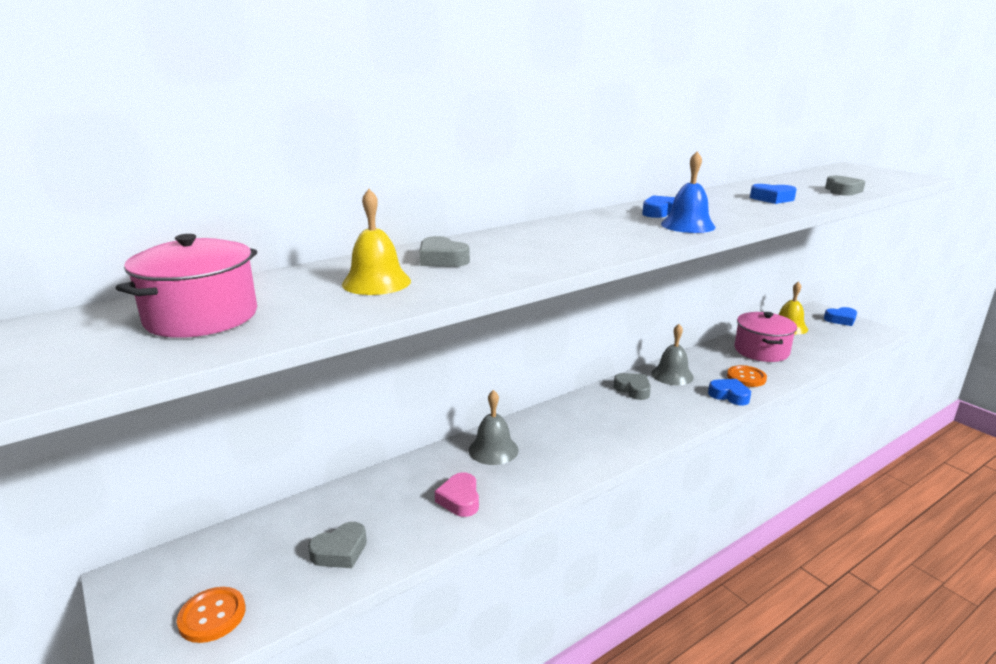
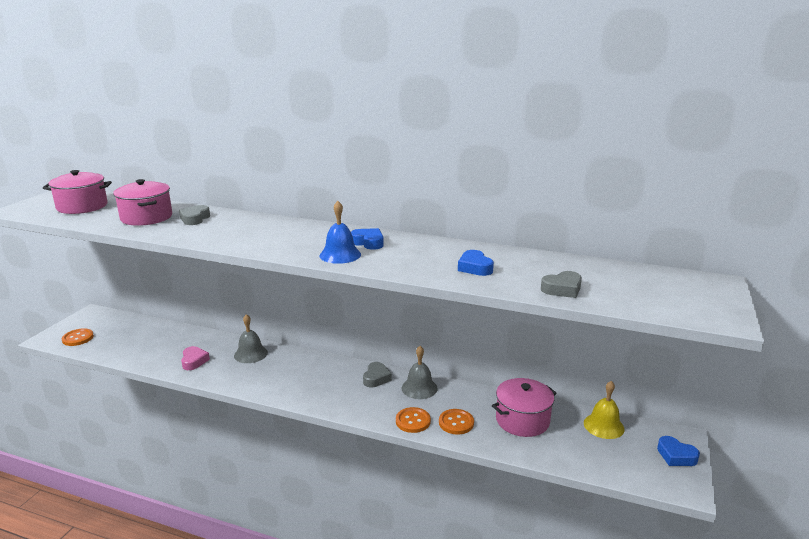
camera: 55 degrees right, 0 degrees up
(340, 551) = (133, 347): grey heart -> none
(376, 282) = (146, 217): yellow bell -> pink pot
(460, 499) = (194, 361): pink heart -> pink heart turned 120 degrees clockwise
(729, 395) = (413, 421): blue heart -> orange button

